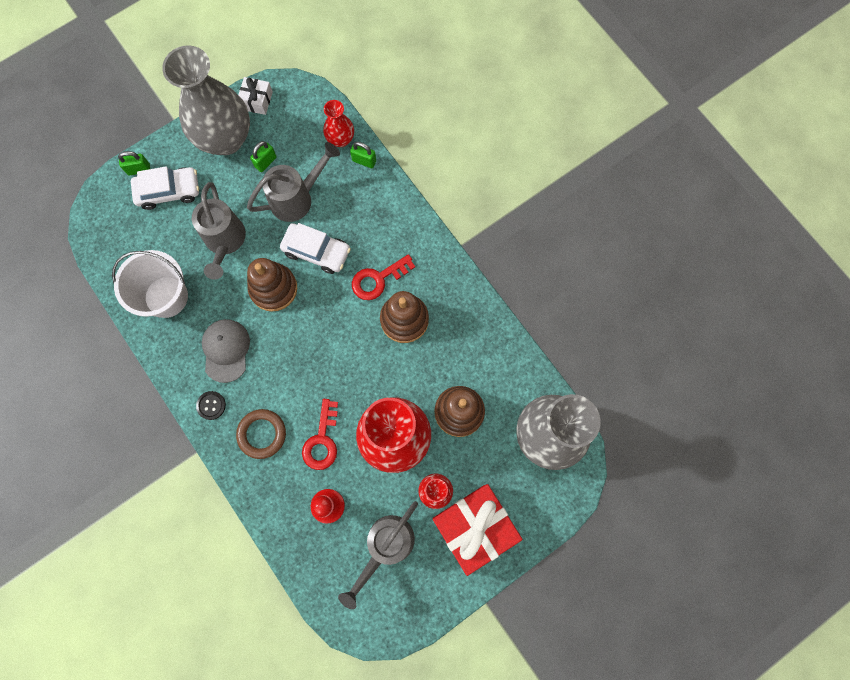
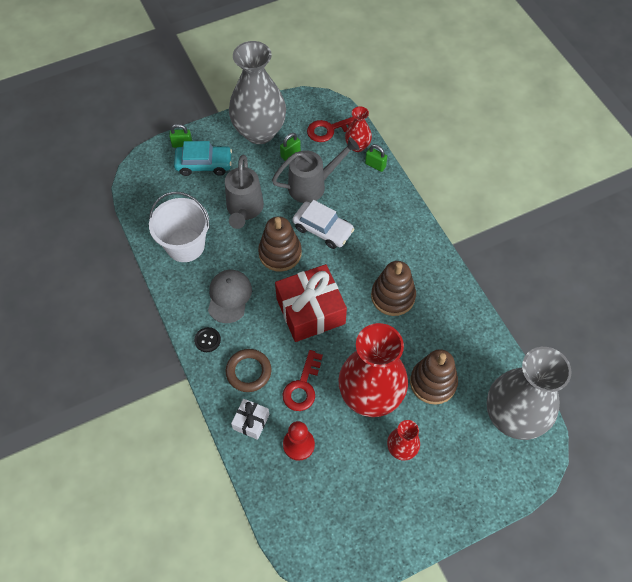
camera: 10 degrees right, 15 degrees down
(169, 191) = (204, 164): white car -> turquoise car
(256, 100) = (291, 107): white gift -> white gift (251, 422)
(378, 279) = (374, 260): red key -> red key (329, 130)
(386, 546) = (348, 490): grey watering can -> none
(474, 527) = (435, 488): red gift -> red gift (310, 311)

